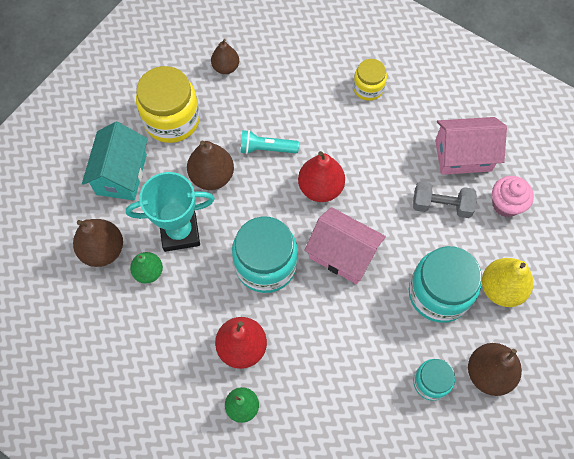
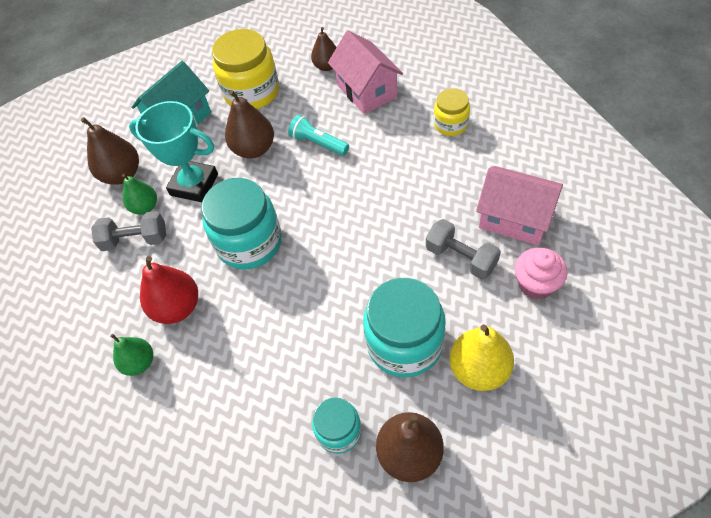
camera: 35 degrees right, 10 degrees down
(162, 306) = (135, 240): none -> grey dumbbell
(320, 188) = (346, 195): red pear -> none
(342, 254) = (328, 263): pink house -> pink house (367, 91)

